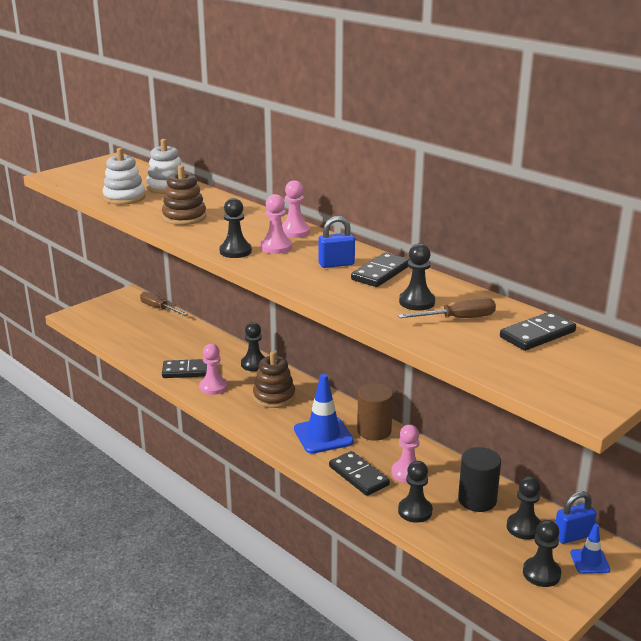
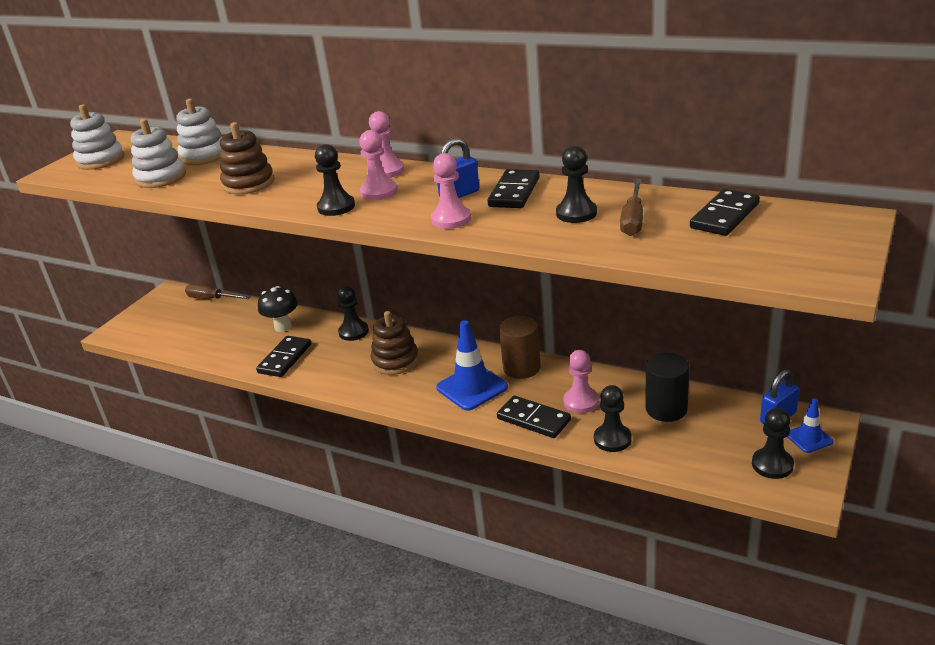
camera: 15 degrees left, 5 degrees up
(91, 173) = (100, 160): none -> white stacking toy
(188, 371) = (285, 359): black domino -> black domino turned 45 degrees counterclockwise
(201, 345) = (283, 327): none -> black mushroom
(213, 387) = (322, 368): pink pawn -> pink pawn (451, 219)
(458, 319) = (633, 220): brown screwdriver -> brown screwdriver turned 135 degrees clockwise
(524, 527) = (727, 423): black pawn -> none

